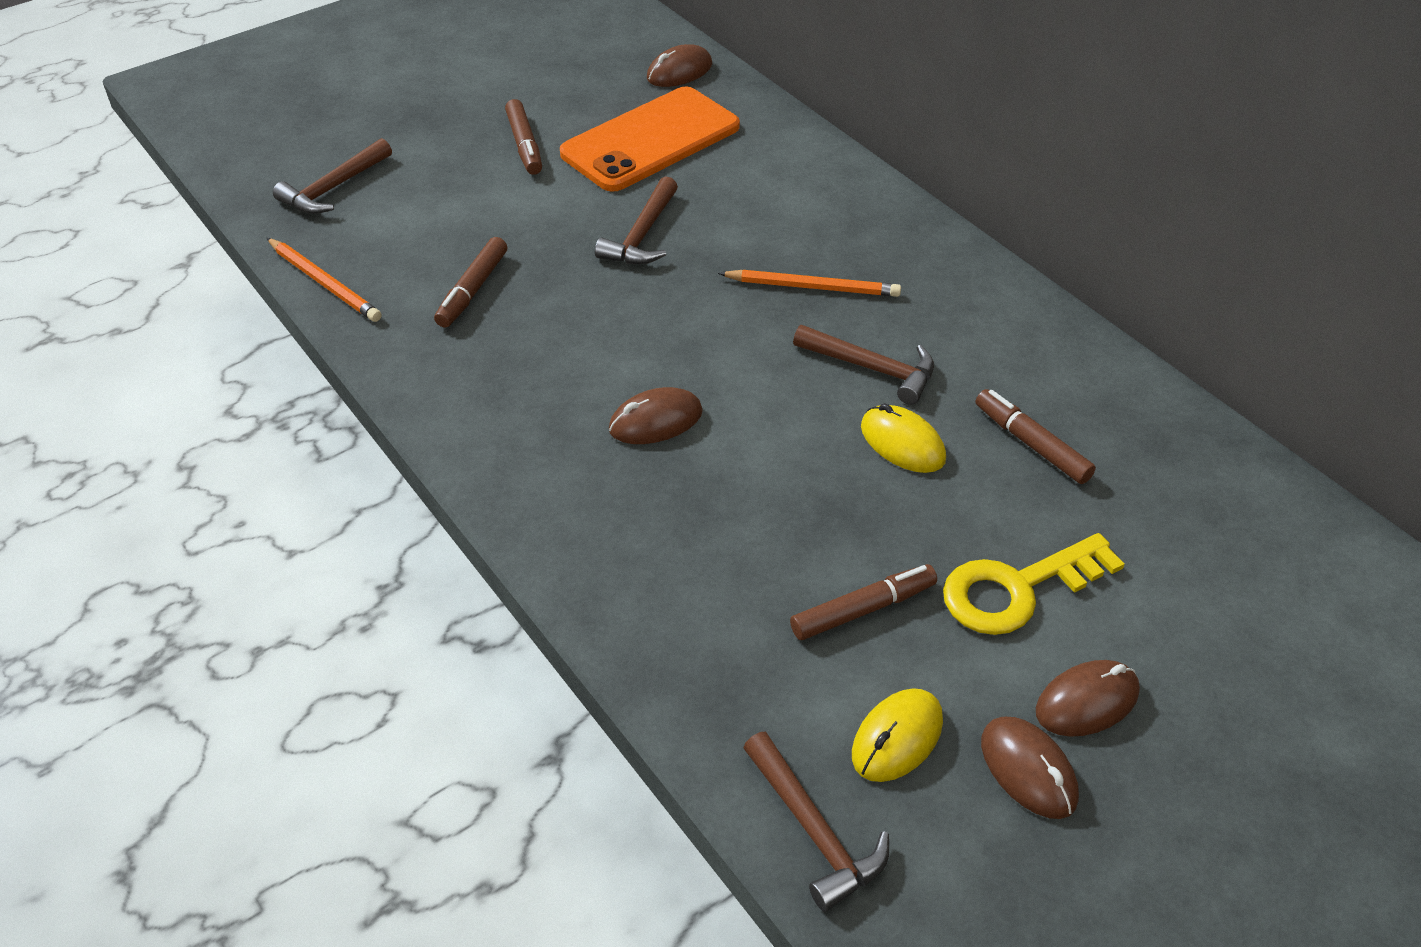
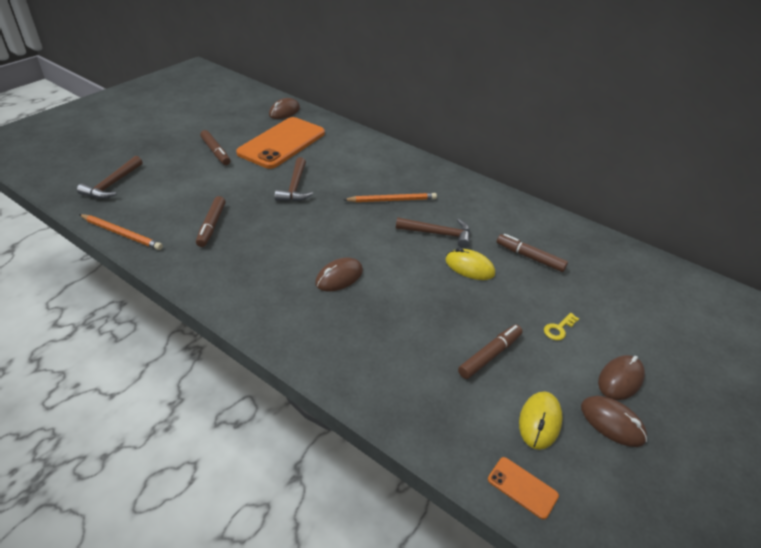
camera: 20 degrees left, 5 degrees down
(814, 831) = (522, 487): brown hammer -> orange phone
(1017, 589) = (559, 329): yellow key -> yellow key, size x0.45

